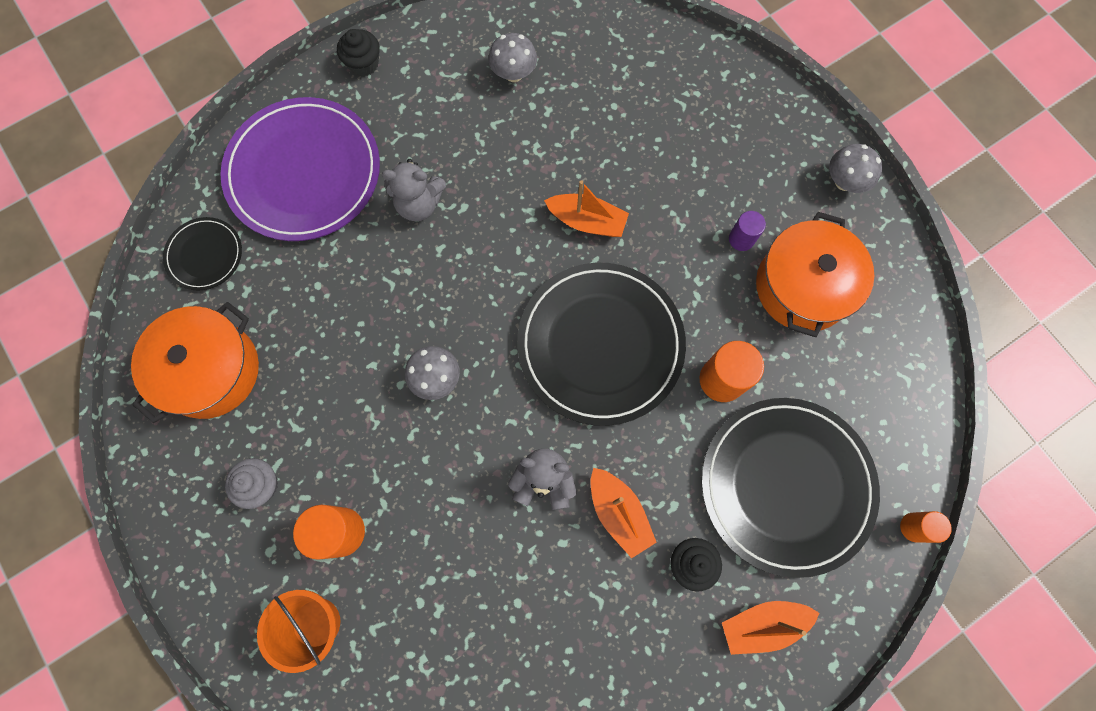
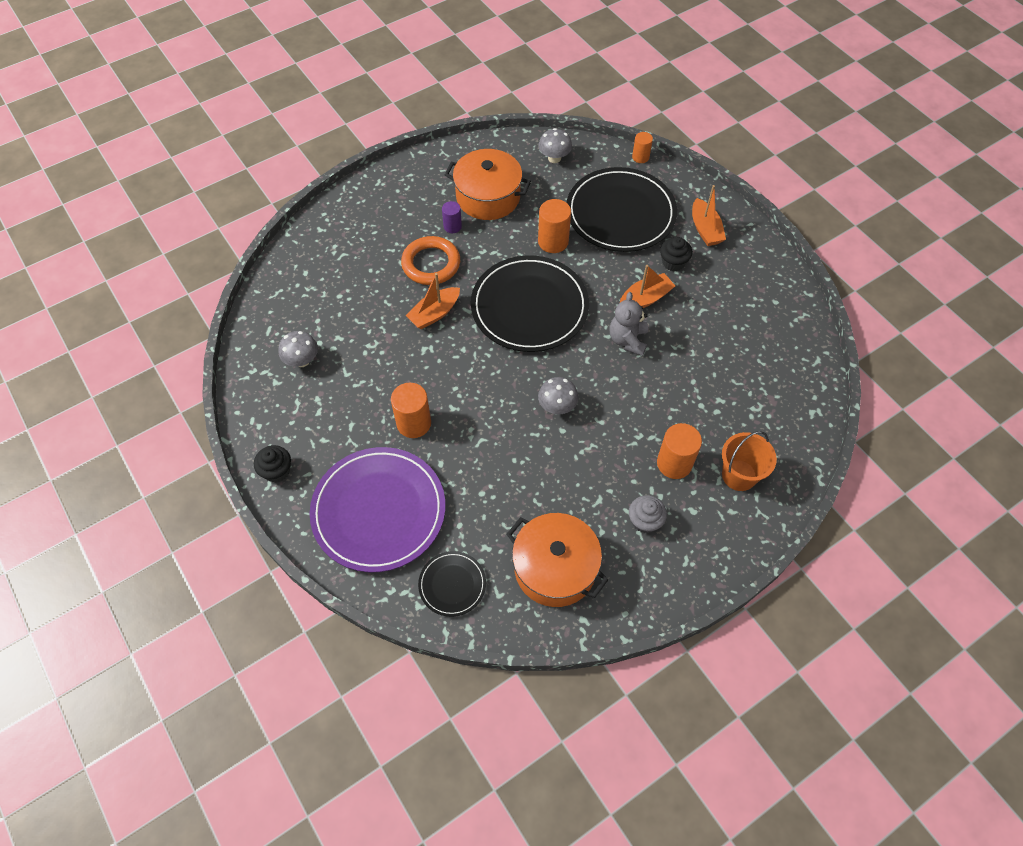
camera: 90 degrees left, 15 degrees down
(419, 204) = (414, 423): grey teddy bear -> orange cylinder
(587, 221) = (434, 313): orange boat -> orange boat turned 150 degrees counterclockwise
(671, 213) = (431, 264): none -> orange ring
(844, 181) = (413, 170): grey mushroom -> grey mushroom (554, 158)

